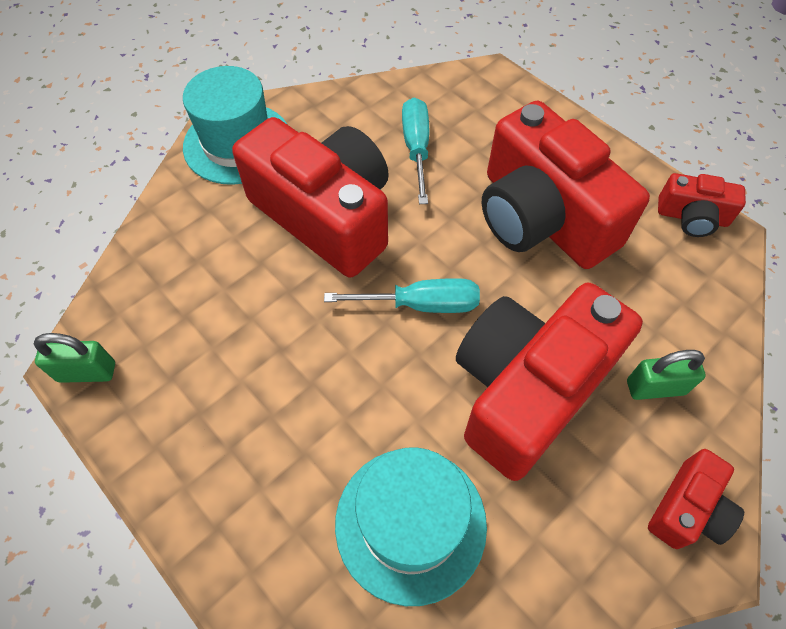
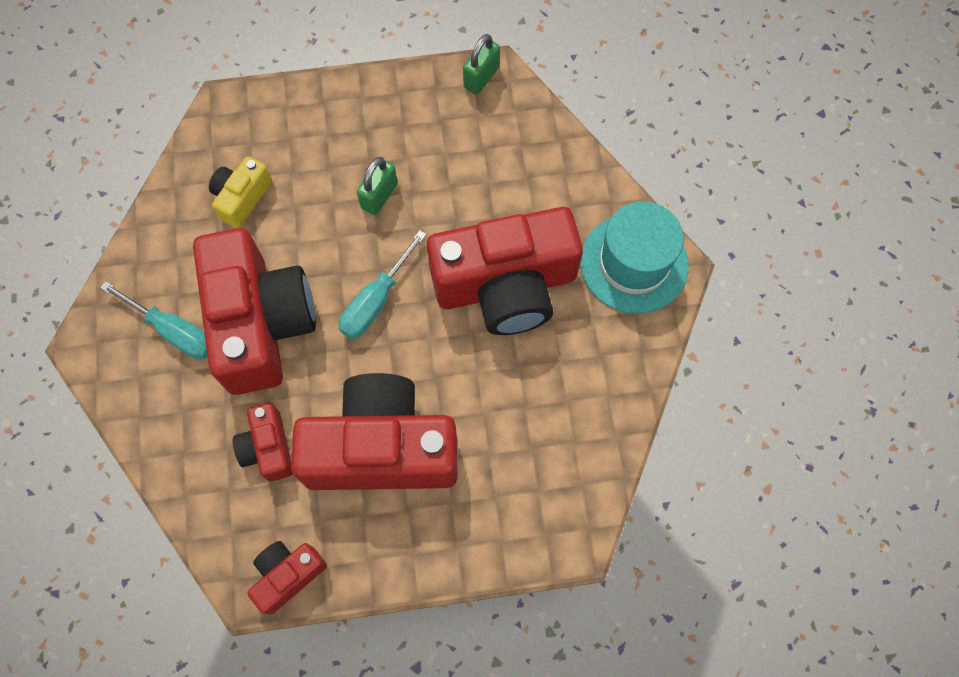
camera: 125 degrees right, 10 degrees up
(410, 523) = (242, 198): turquoise hat -> yellow camera
(416, 149) = (527, 401): turquoise screwdriver -> turquoise screwdriver (173, 331)
(655, 387) = (193, 407): green padlock -> green padlock (379, 196)
(687, 509) = (116, 355): red camera -> red camera (268, 448)

